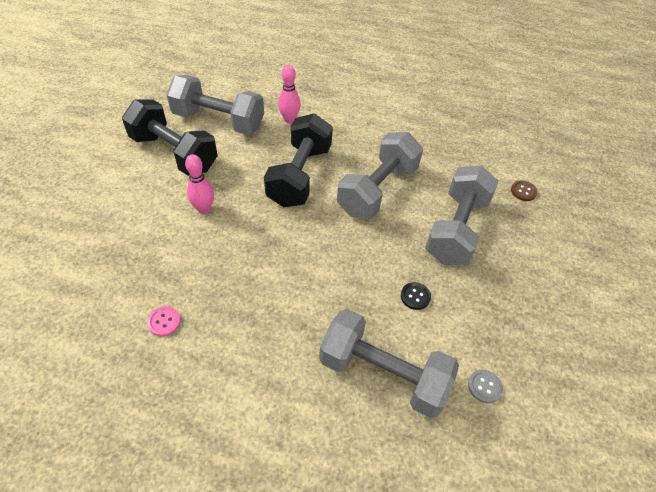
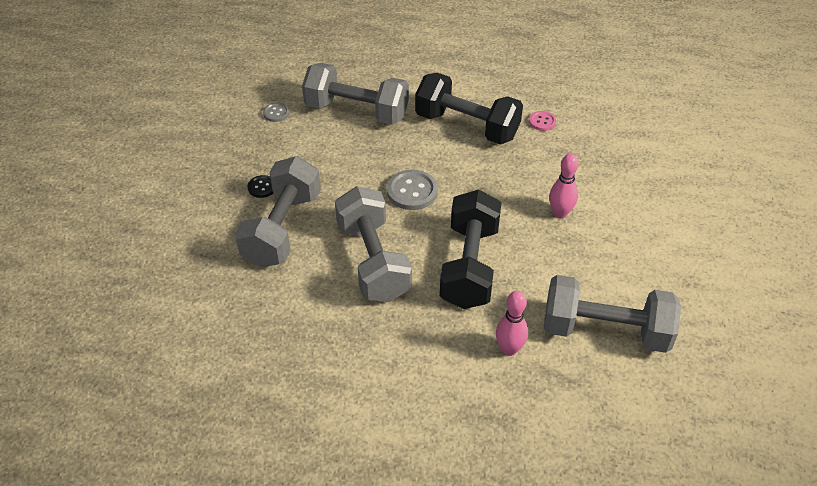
camera: 175 degrees right, 5 degrees down
(174, 153) = (632, 273): black dumbbell -> black dumbbell (467, 126)
(334, 250) = (412, 191): none -> grey button
(377, 190) = (373, 261): grey dumbbell -> grey dumbbell turned 45 degrees counterclockwise
(415, 296) = (330, 164): black button -> black button (262, 187)
(523, 191) = (191, 285): brown button -> none

